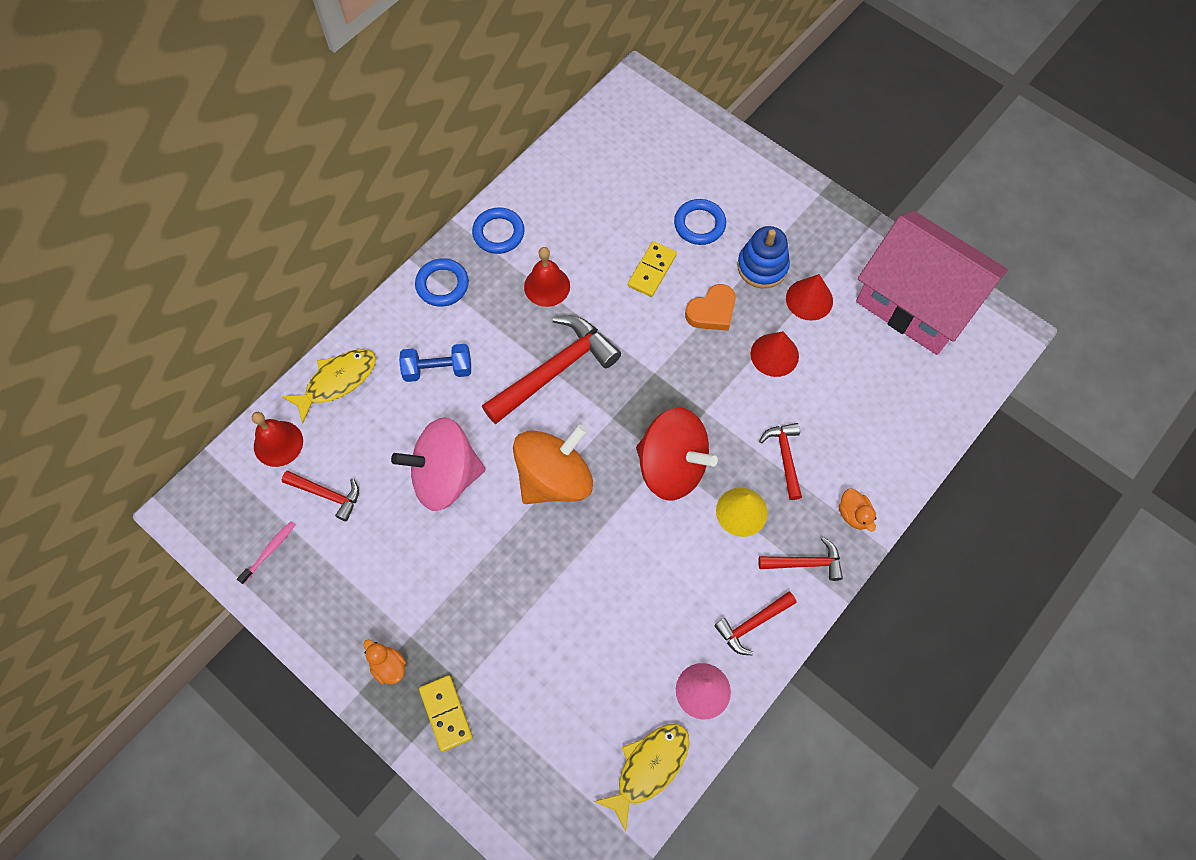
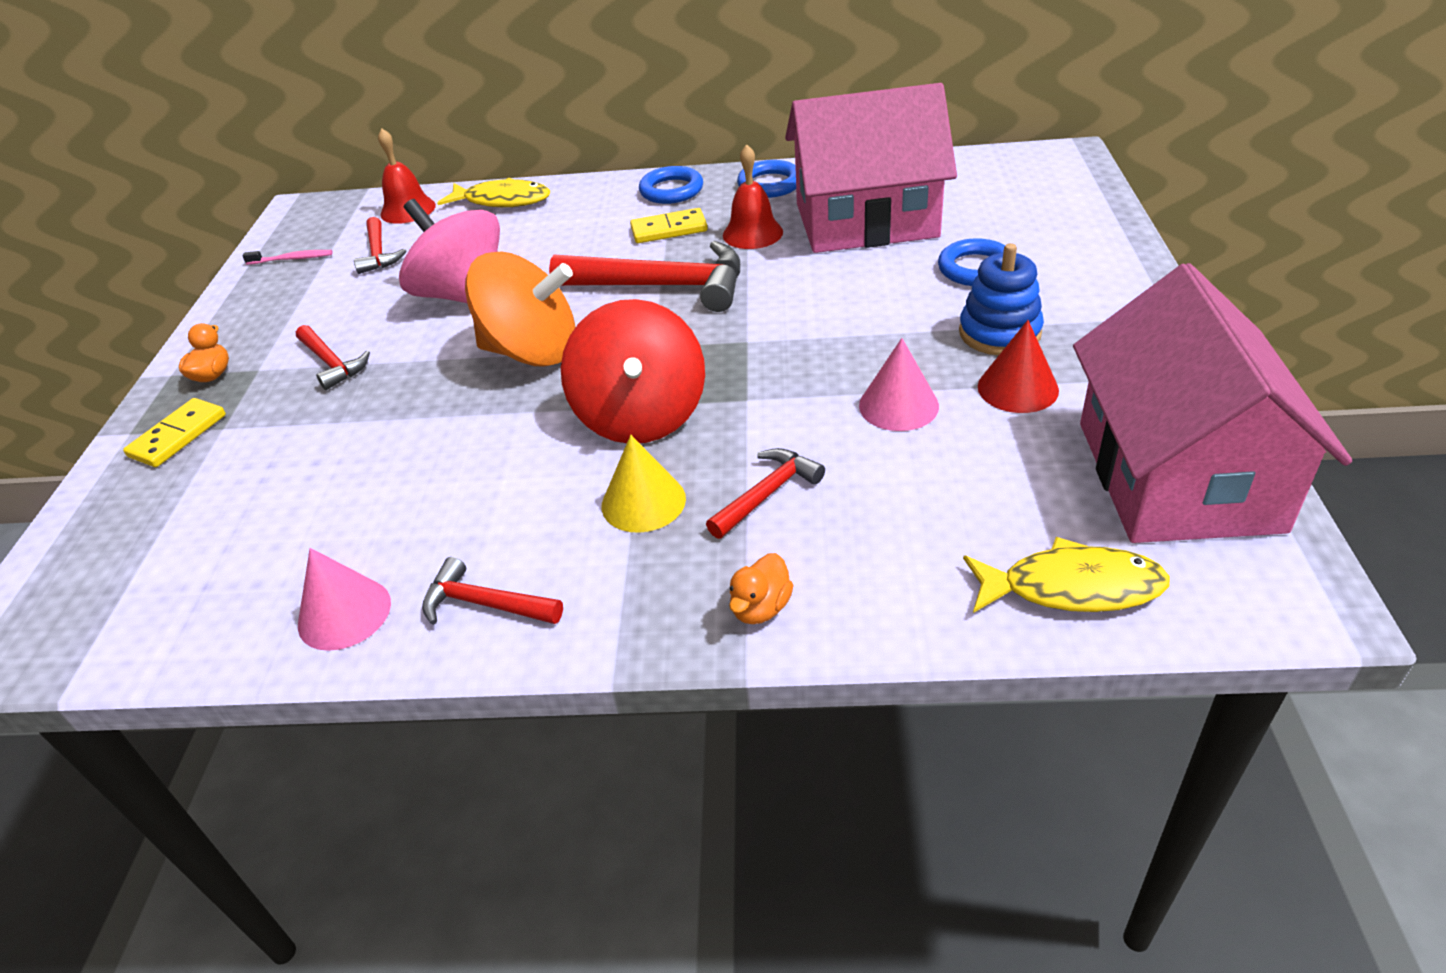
camera: 55 degrees right, 25 degrees down
(438, 369) = (577, 233): blue dumbbell -> none
(597, 226) = (866, 220): none -> pink house
(649, 768) = (193, 626): yellow fish -> yellow fish (1072, 588)
(652, 270) = (869, 273): yellow domino -> yellow domino (669, 229)
(712, 311) = (883, 333): orange heart -> none
(774, 355) = (898, 405): red cone -> pink cone
(805, 563) = (630, 602): red hammer -> red hammer (332, 363)

